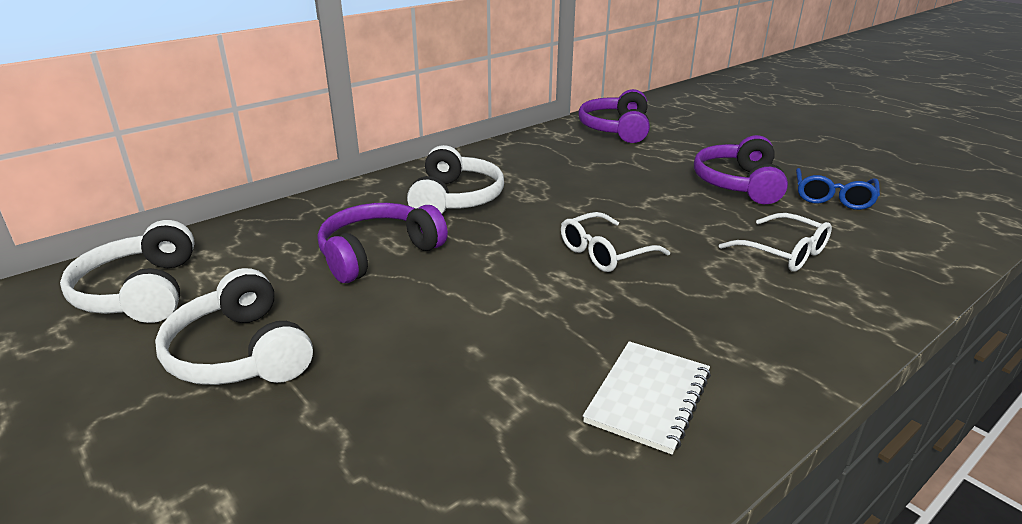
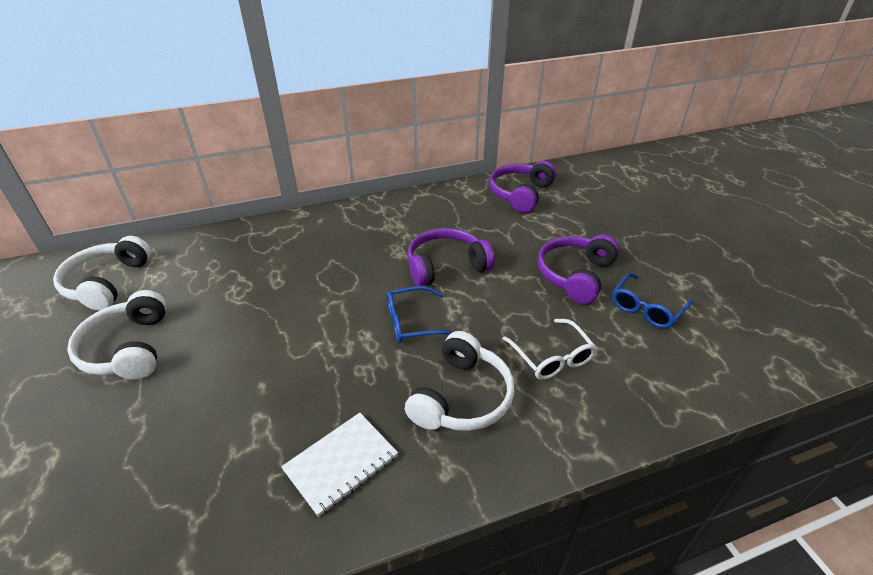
camera: 20 degrees right, 10 degrees up
(378, 253) = (261, 284): purple headphones -> purple headphones (446, 266)
(455, 198) = (346, 243): white headphones -> white headphones (462, 397)
(605, 253) = (413, 322): white glasses -> blue glasses

